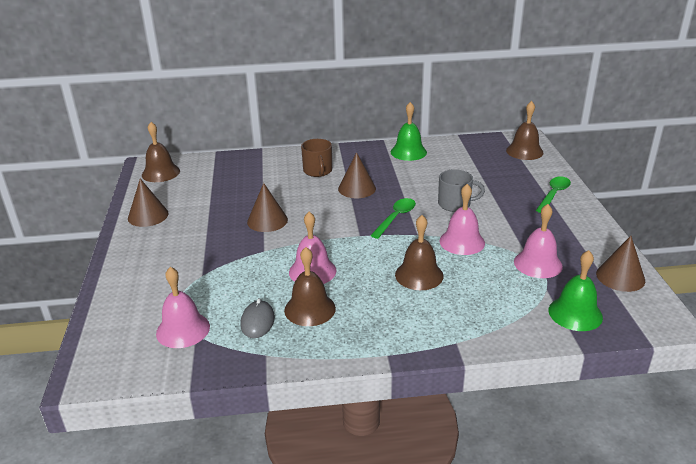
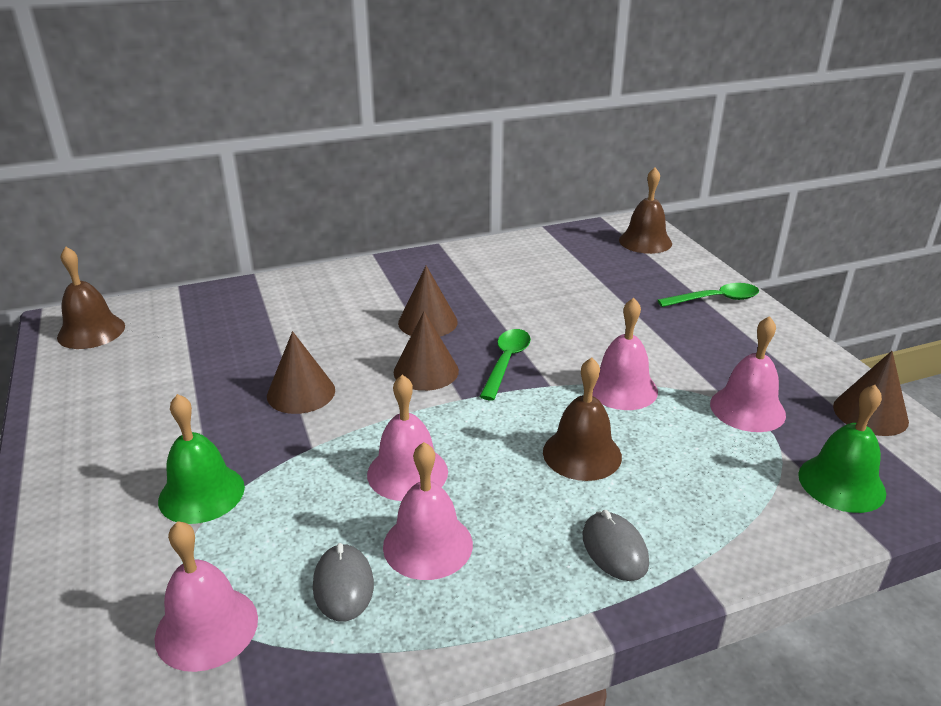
camera: 15 degrees left, 0 degrees up
(148, 215) = (85, 410): brown cone -> brown cone (426, 371)
(310, 309) = (428, 545): brown bell -> pink bell
(318, 171) = (356, 301): brown mug -> none
(408, 152) = (483, 258): green bell -> green bell (201, 493)
(414, 327) = (614, 549): none -> grey mouse
(455, 204) = (585, 330): grey mug -> none
(553, 194) = (715, 299): green spoon -> green spoon turned 60 degrees clockwise

